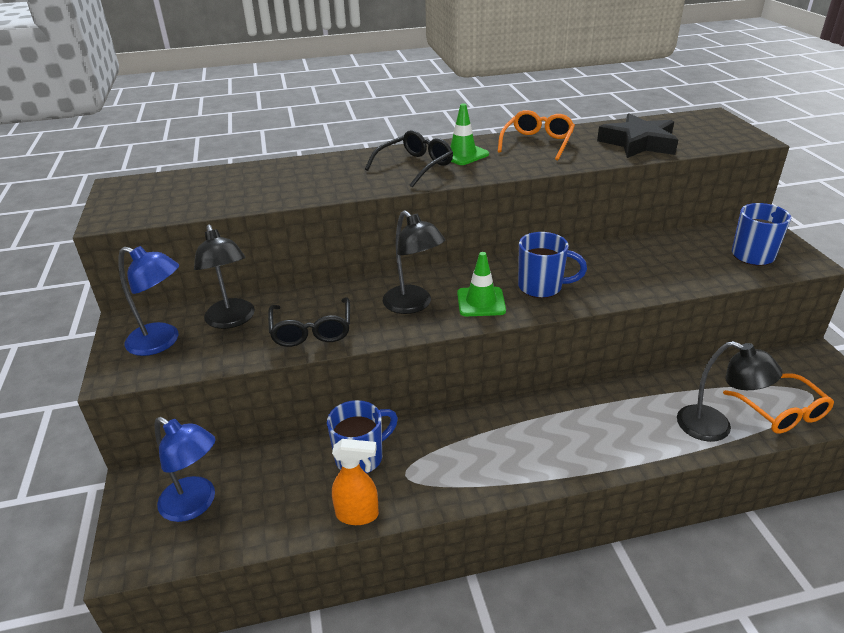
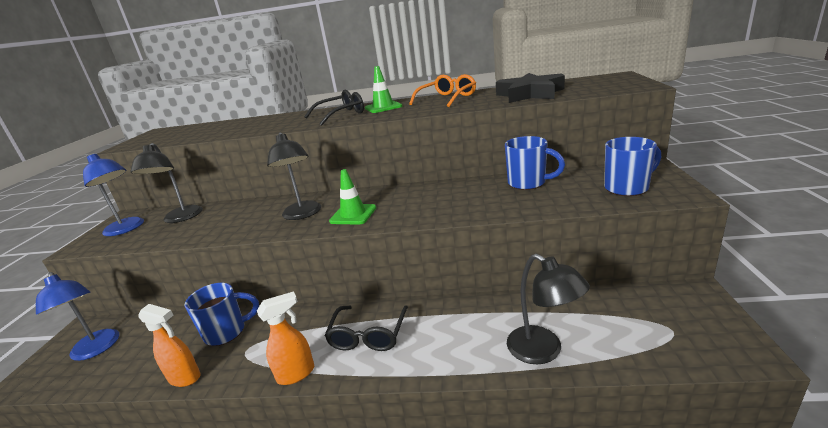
camera: 20 degrees right, 10 degrees down
(311, 330) = (219, 227): black glasses -> black glasses (368, 335)
(488, 488) = (296, 374): none -> orange spray bottle
(542, 287) = (410, 206): blue mug -> blue mug (528, 183)
(781, 412) = (627, 345): orange glasses -> none

